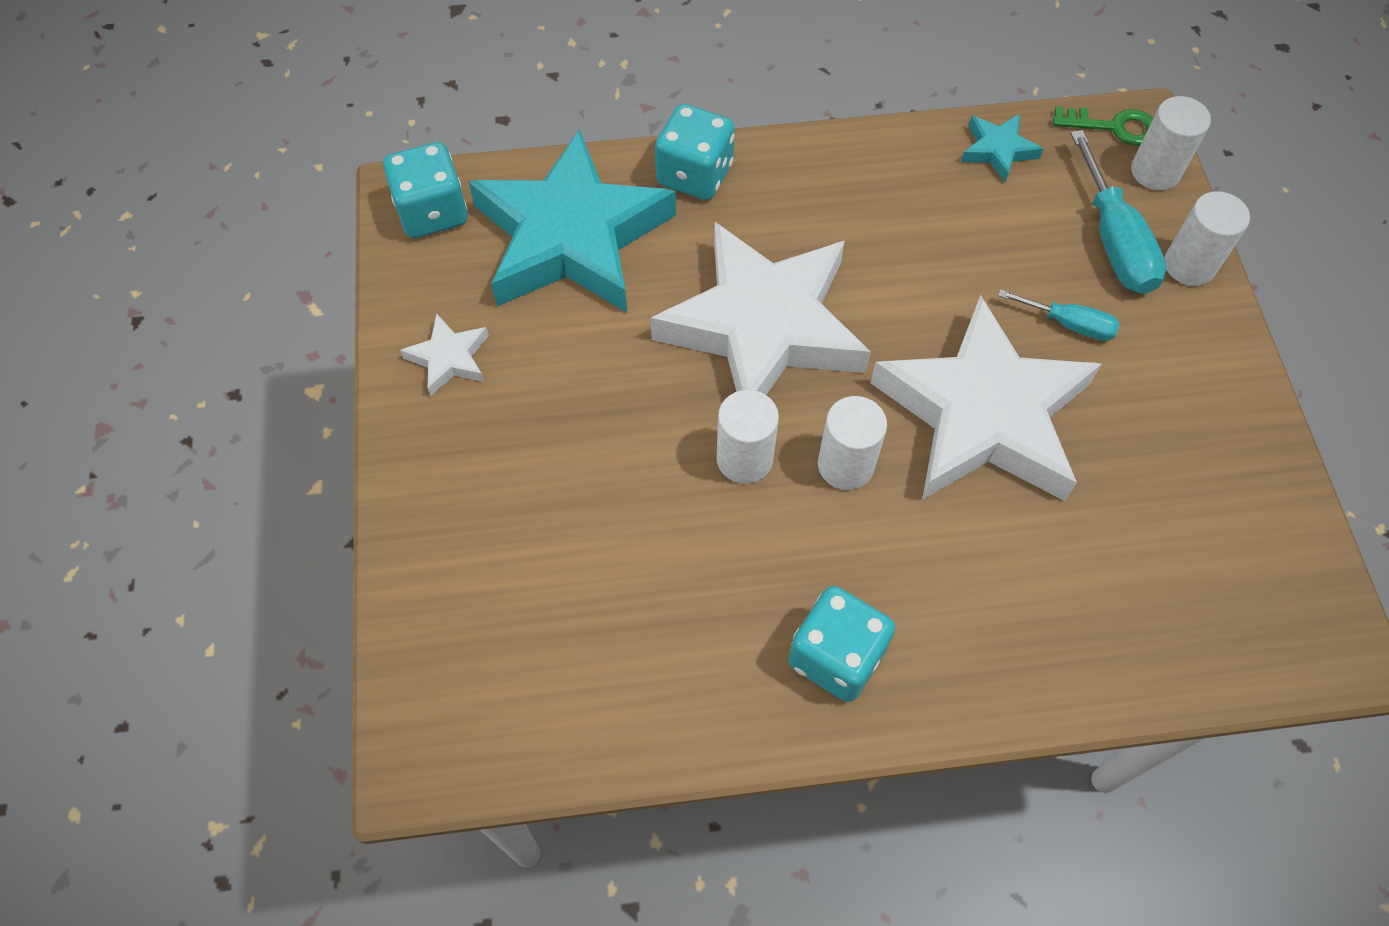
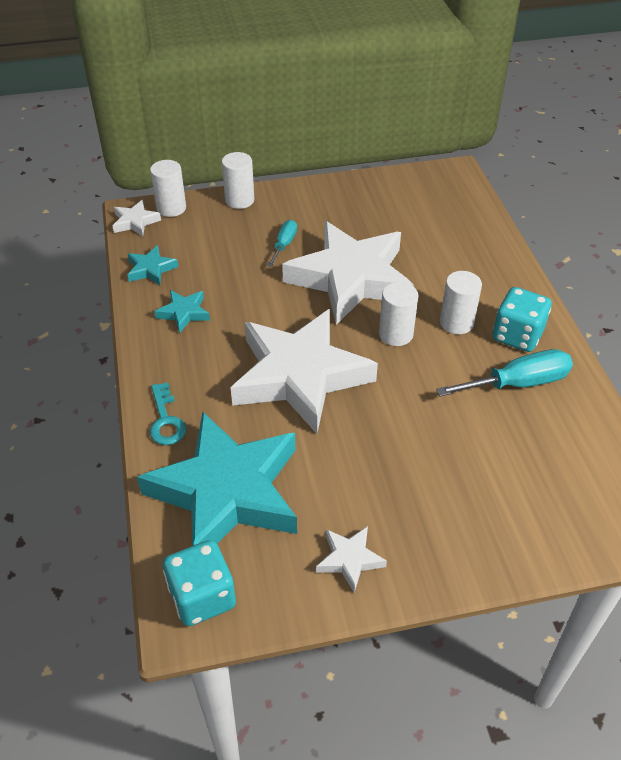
camera: 95 degrees left, 15 degrees down
(695, 174) = (166, 420): turquoise dice -> turquoise key
(744, 459) = (401, 380): white cylinder -> white cylinder (456, 323)
(899, 191) = (184, 313): none -> turquoise star
(1114, 127) = (135, 222): green key -> white star
(1114, 241) = (223, 226): turquoise screwdriver -> turquoise screwdriver (518, 383)

